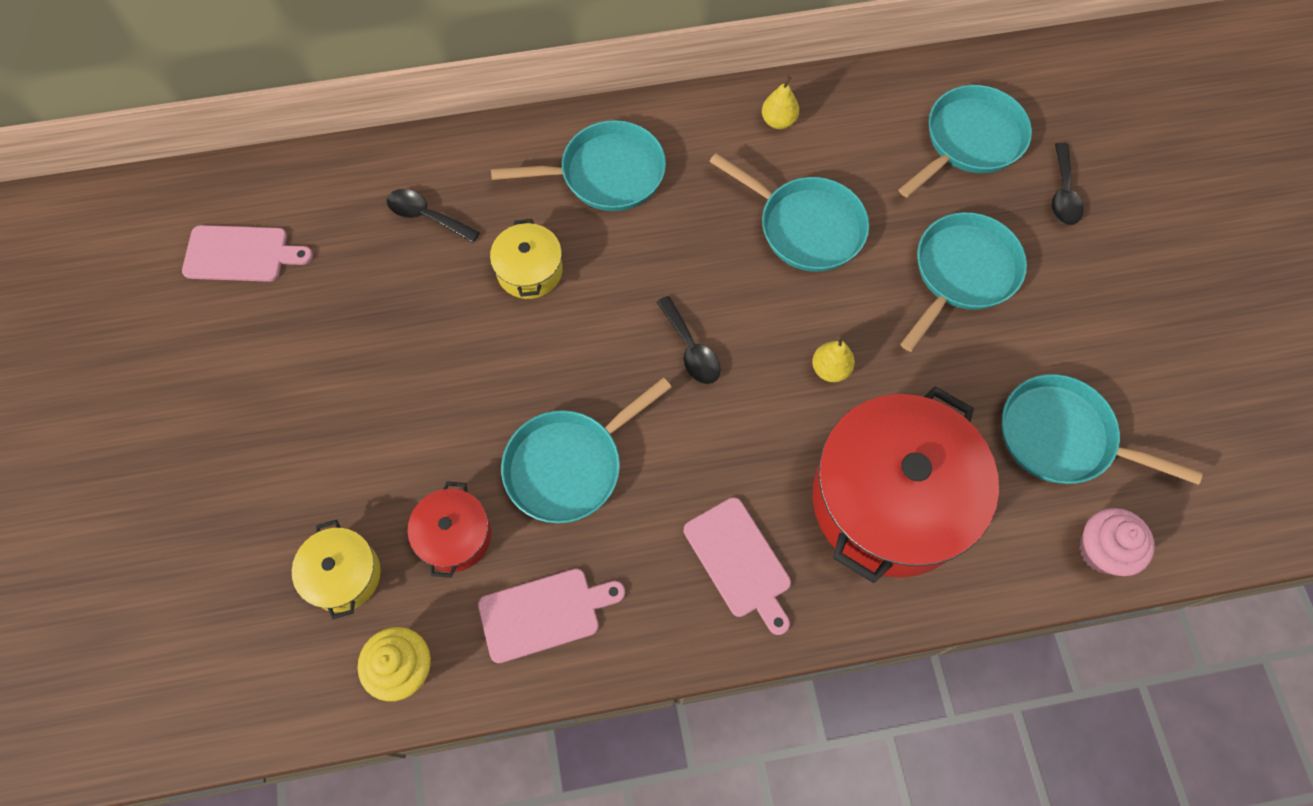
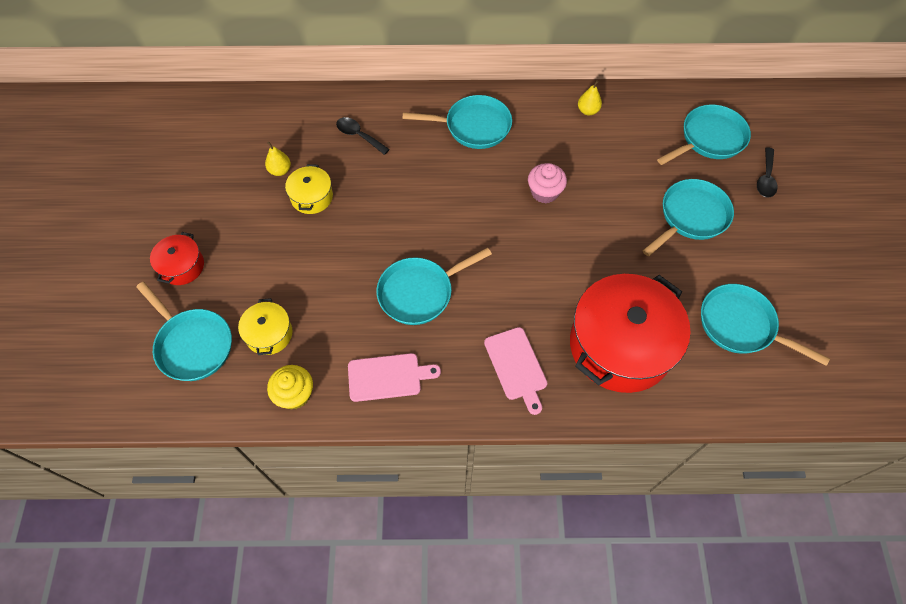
camera: 10 degrees right, 5 degrees down
(241, 254) = (243, 141): pink cutting board -> none
(454, 536) = (341, 322): red pot -> red pot (182, 266)
(529, 270) = (416, 176): yellow pot -> yellow pot (312, 197)
(691, 349) = (508, 236): black spoon -> none
(805, 226) = (594, 174): turquoise pan -> turquoise pan (192, 344)
(830, 369) = (595, 261): yellow pear -> yellow pear (280, 170)
(1102, 550) = (756, 398): pink cupcake -> pink cupcake (544, 192)

